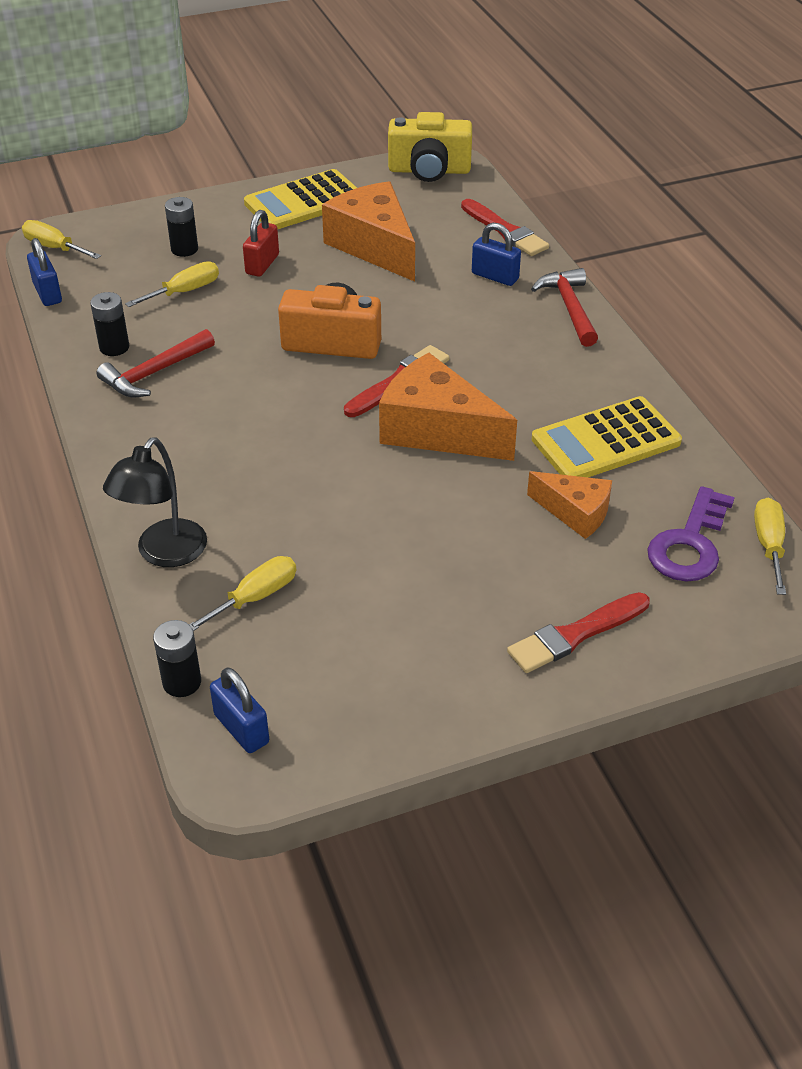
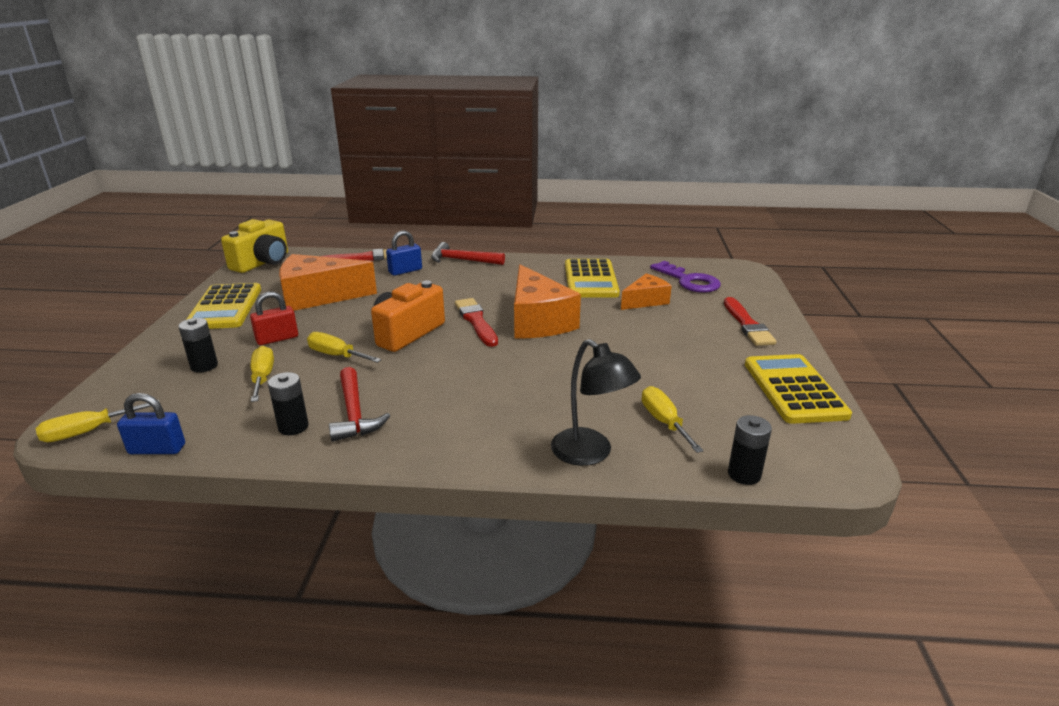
camera: 65 degrees left, 15 degrees down
(241, 729) = (800, 456): blue padlock -> none
(262, 264) = (277, 339): red padlock -> red padlock turned 75 degrees counterclockwise
(403, 708) = (794, 389): none -> yellow calculator
(437, 430) = (538, 321): orange cheese -> orange cheese turned 75 degrees counterclockwise
(768, 545) = (700, 265): yellow screwdriver -> yellow screwdriver (336, 355)

